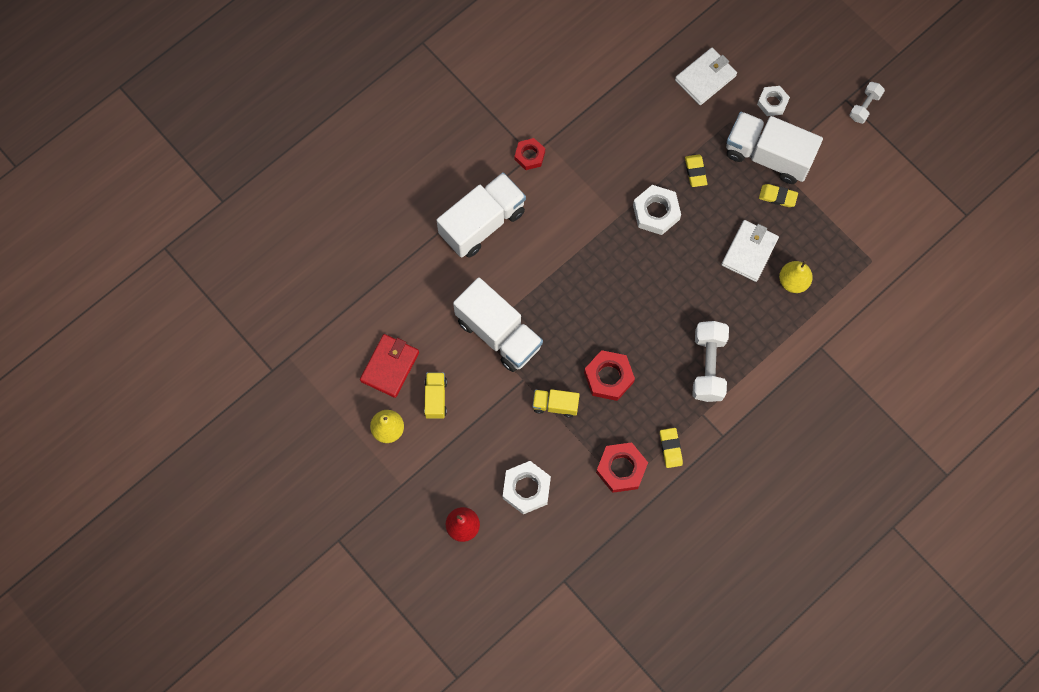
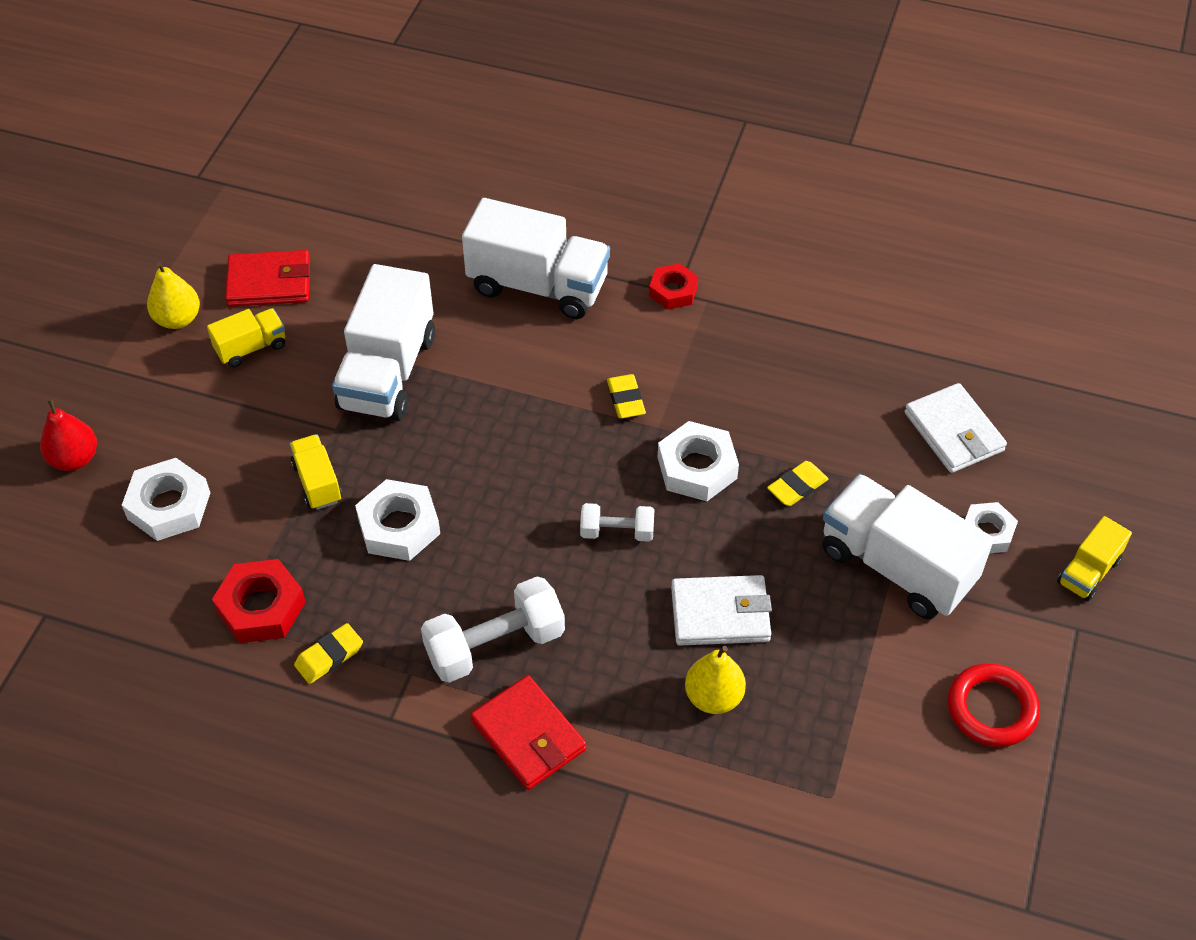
camera: 60 degrees right, 20 degrees down
(609, 377) = (399, 526): red nut -> white nut
(705, 78) = (954, 432): white wallet -> white wallet turned 45 degrees clockwise
(767, 376) = (528, 735): none -> red wallet
(768, 156) = (896, 566): white truck -> white truck turned 45 degrees counterclockwise
(777, 197) = (839, 610): yellow eraser -> yellow eraser (625, 399)
(819, 73) = (1088, 572): none -> yellow truck
(864, 106) = (1088, 660): white dumbbell -> white dumbbell (617, 532)
(866, 164) = (991, 708): none -> red ring

